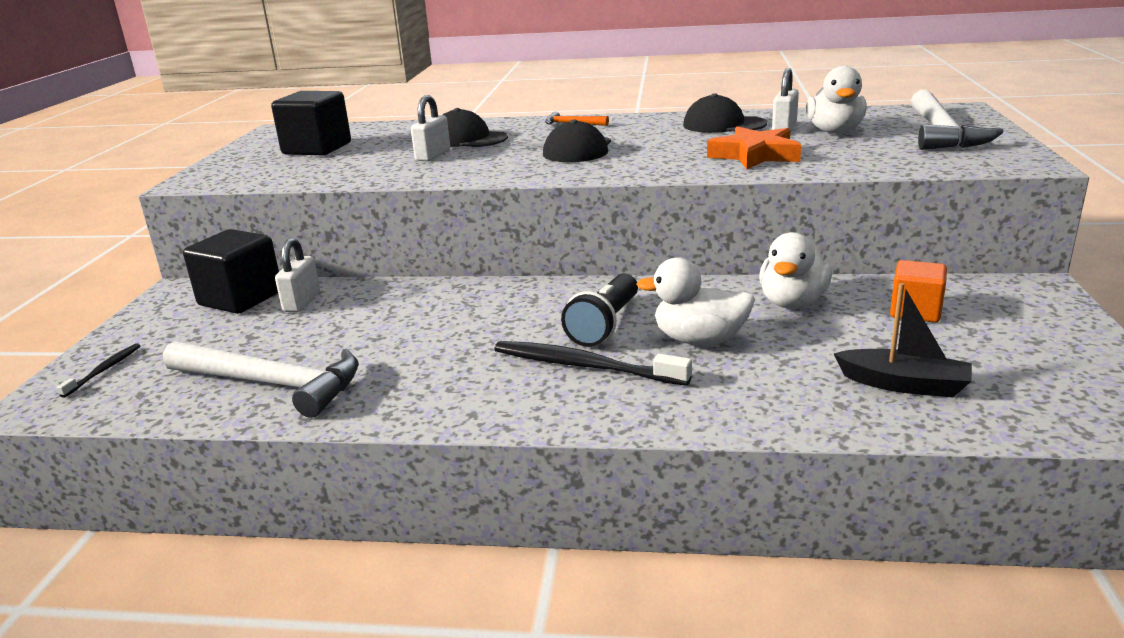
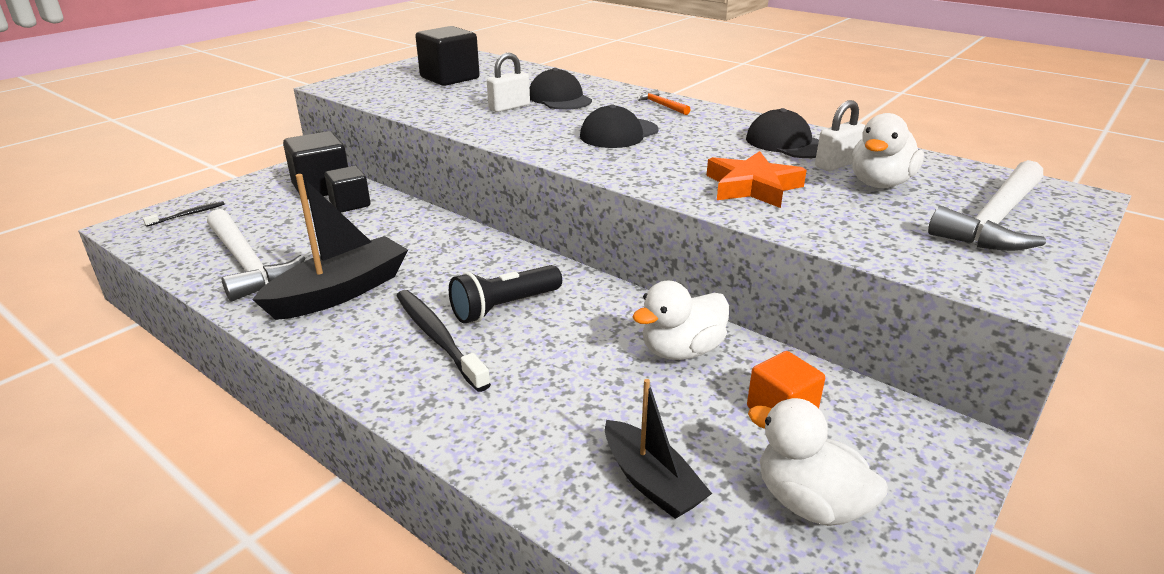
camera: 30 degrees right, 5 degrees up
(302, 302) = (350, 204): white padlock -> black cube
(424, 369) = (340, 292): none -> black boat
(699, 340) = (551, 353): white duck -> white duck (809, 503)

